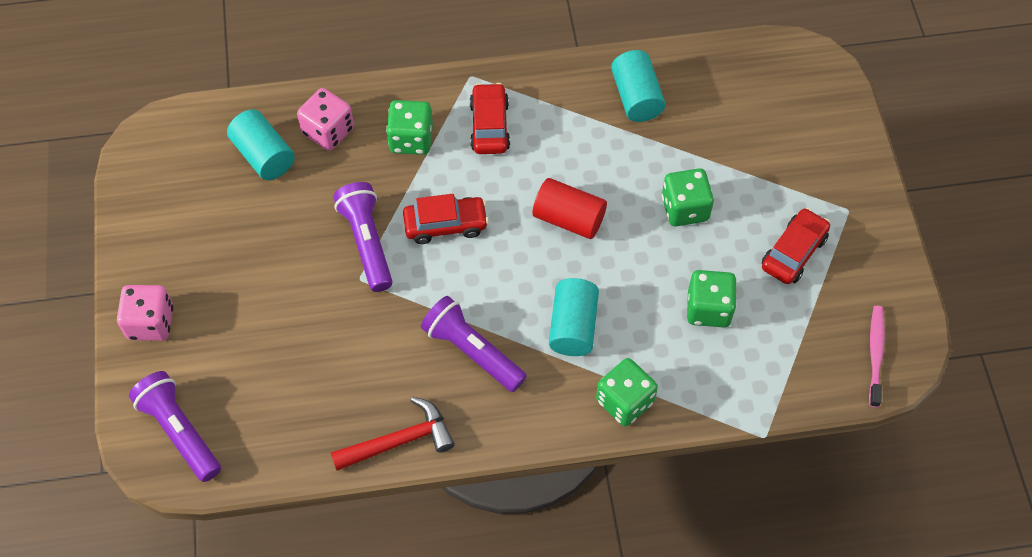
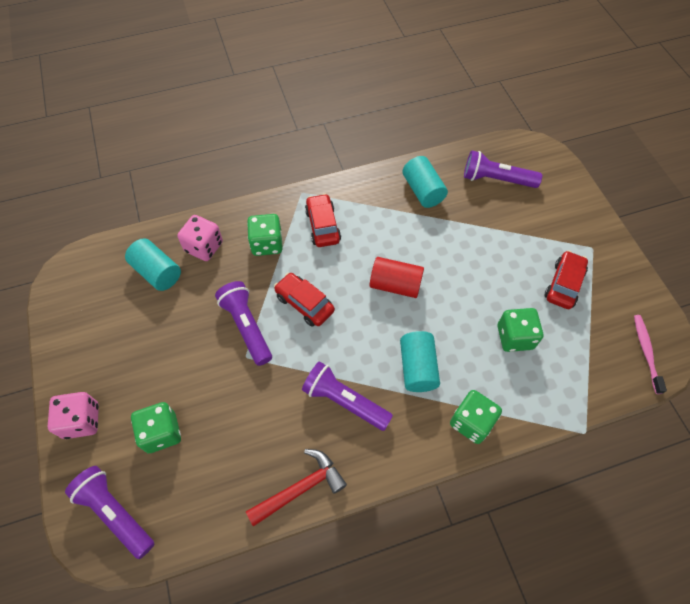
camera: 10 degrees left, 0 degrees up
(445, 225) = (304, 303): red car -> red car turned 120 degrees counterclockwise
(684, 208) = (477, 264): green dice -> green dice (161, 432)
(743, 96) = (496, 179): none -> purple flashlight

